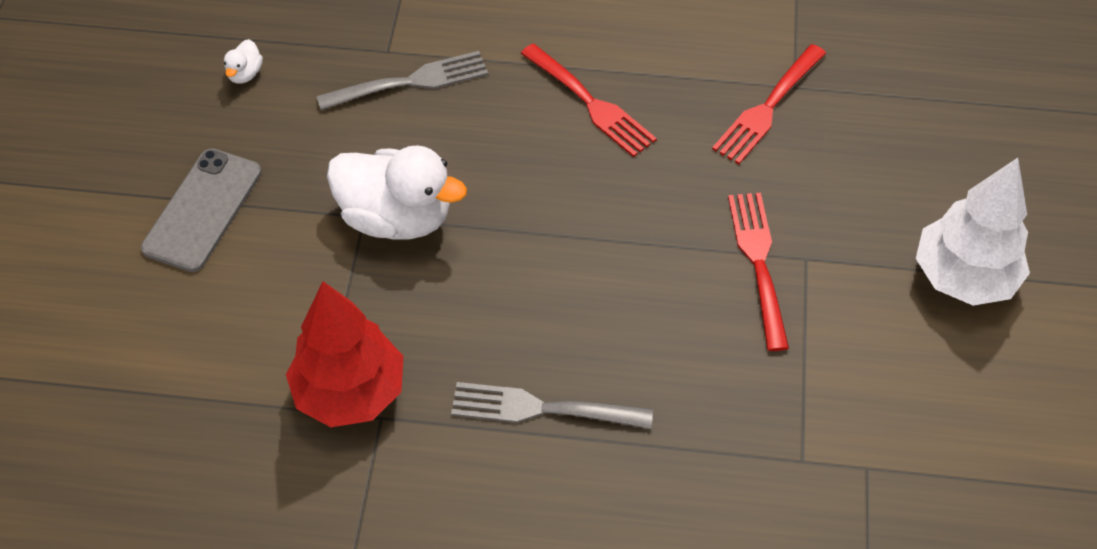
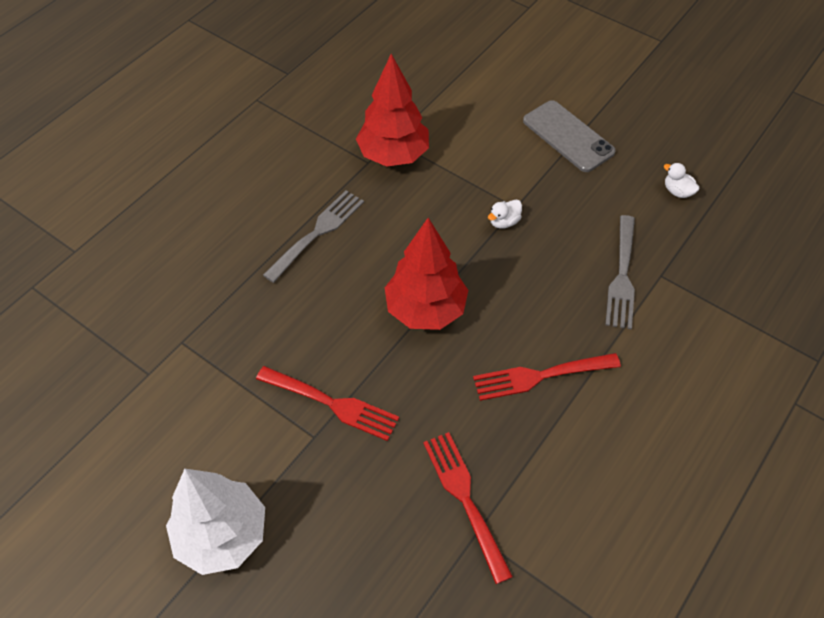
camera: 120 degrees right, 0 degrees up
(396, 218) = (504, 222): white duck -> white duck, size x0.41
(579, 236) = (425, 309): none -> red tree

